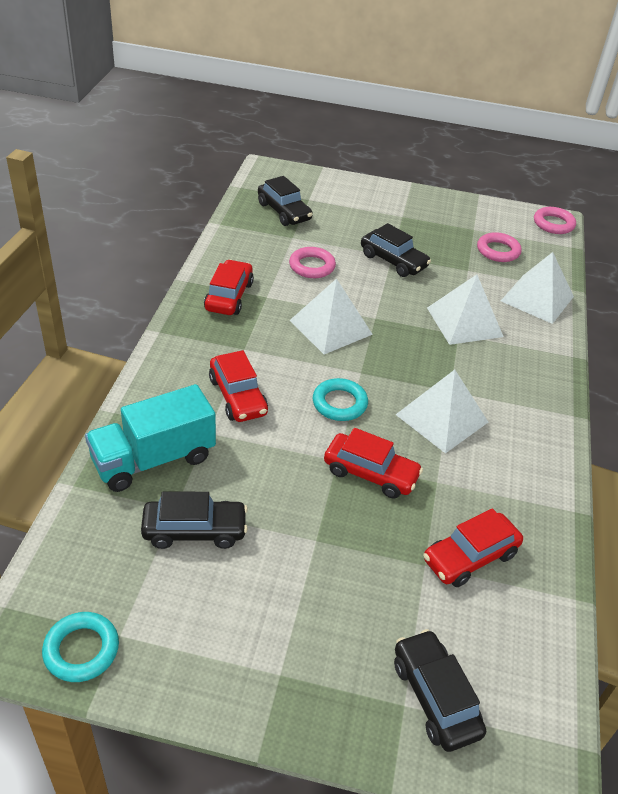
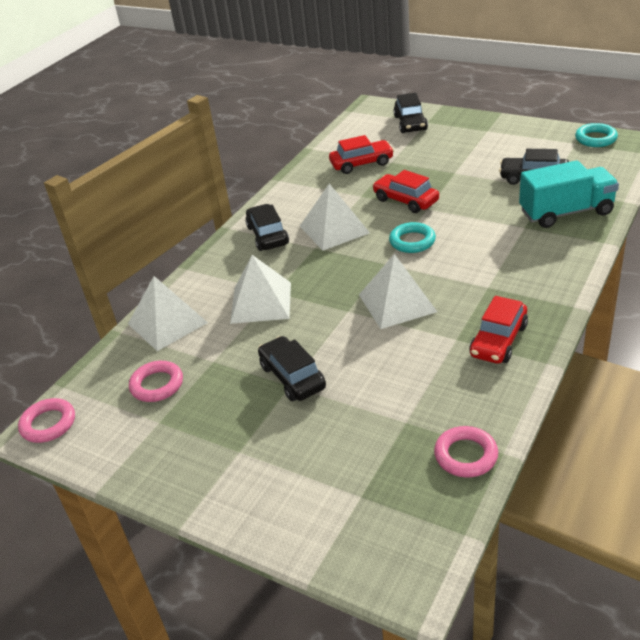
camera: 155 degrees left, 5 degrees down
(238, 396) = (497, 249): red car -> none
(284, 212) = (405, 470): black car -> black car (267, 235)
(312, 266) = (394, 375): pink ring -> pink ring (466, 455)

